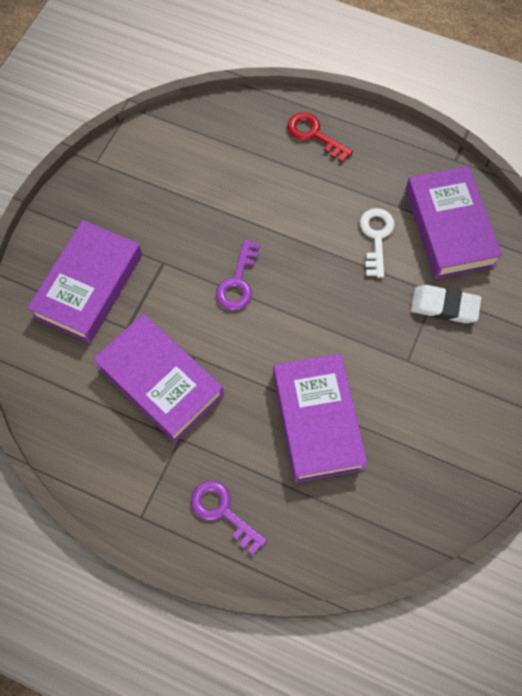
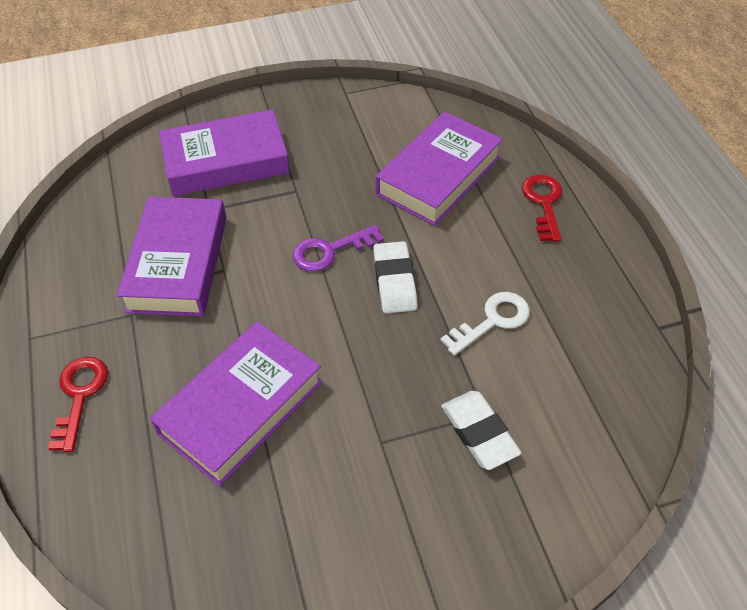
camera: 50 degrees right, 15 degrees down
(223, 512) = (79, 396): purple key -> red key
(298, 264) = (395, 281): none -> white eraser
(449, 227) = (576, 375): purple book -> purple book (439, 176)

